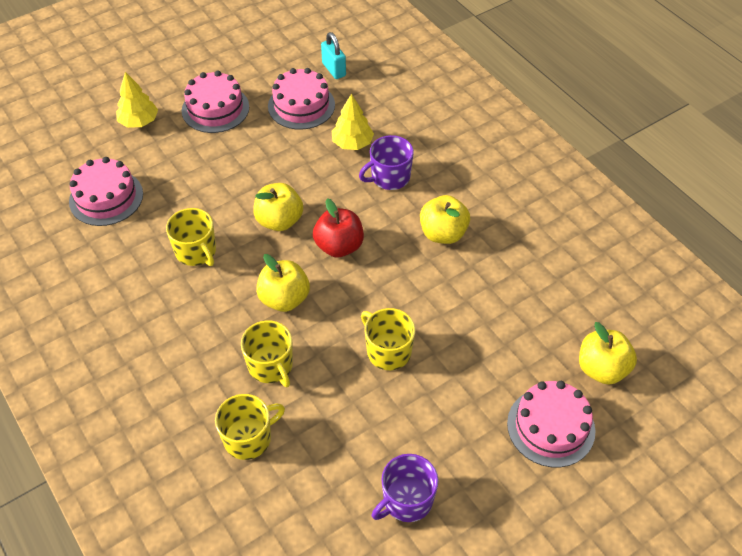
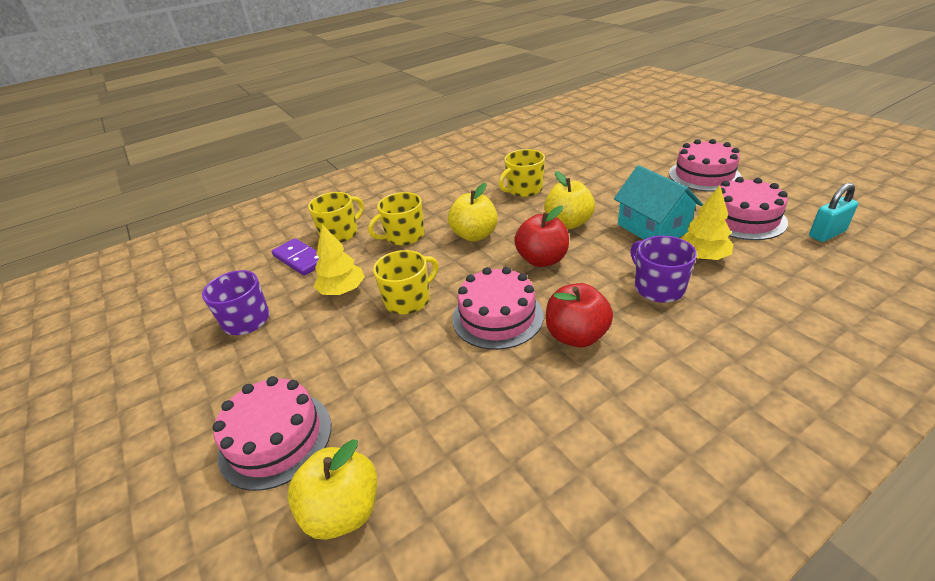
camera: 95 degrees right, 15 degrees down
(106, 197) = (573, 148): pink cake -> pink cake (497, 316)
(139, 122) = (664, 147): yellow tree -> yellow tree (342, 290)
(249, 438) = (340, 233): yellow mug -> yellow mug turned 105 degrees counterclockwise
(299, 473) = (300, 259): none -> purple domino
(303, 163) = (652, 228): none -> turquoise house
(443, 233) = (576, 336): yellow apple -> red apple

